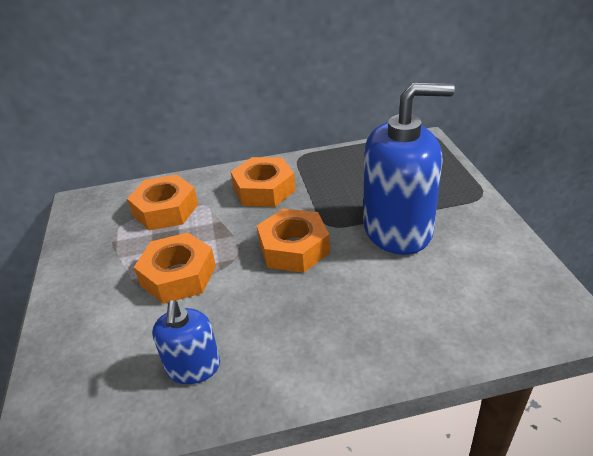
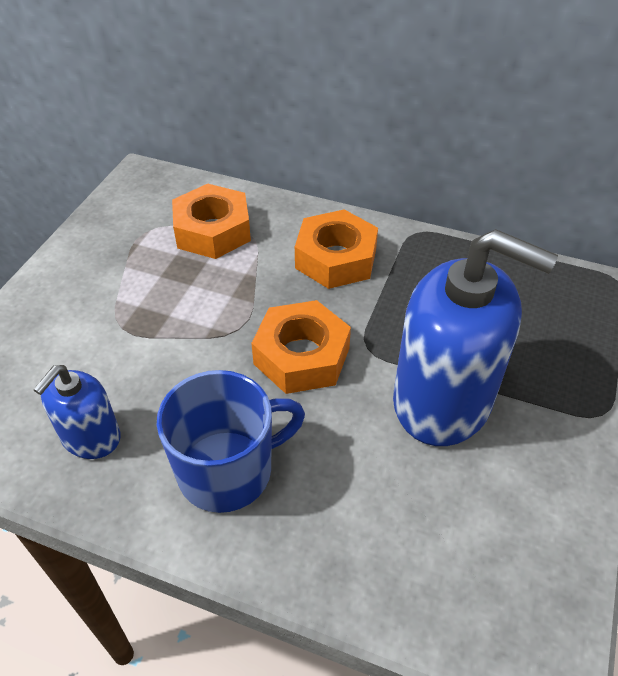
camera: 30 degrees right, 10 degrees up
(178, 275) = (161, 321): orange nut -> none
(309, 332) = (228, 470): none -> blue mug

